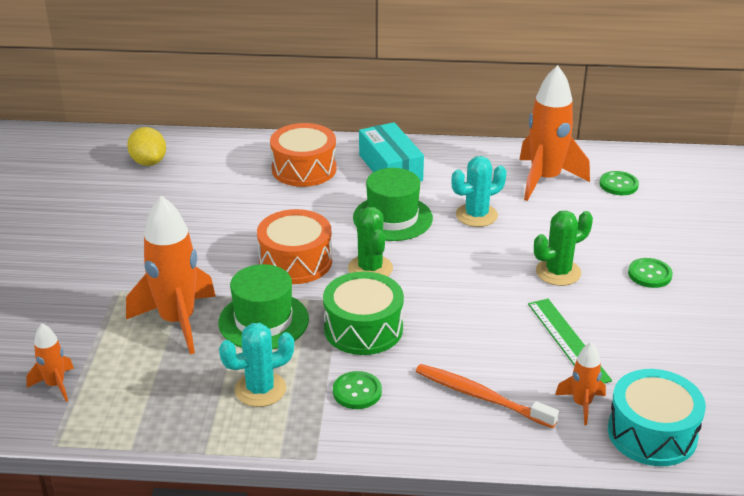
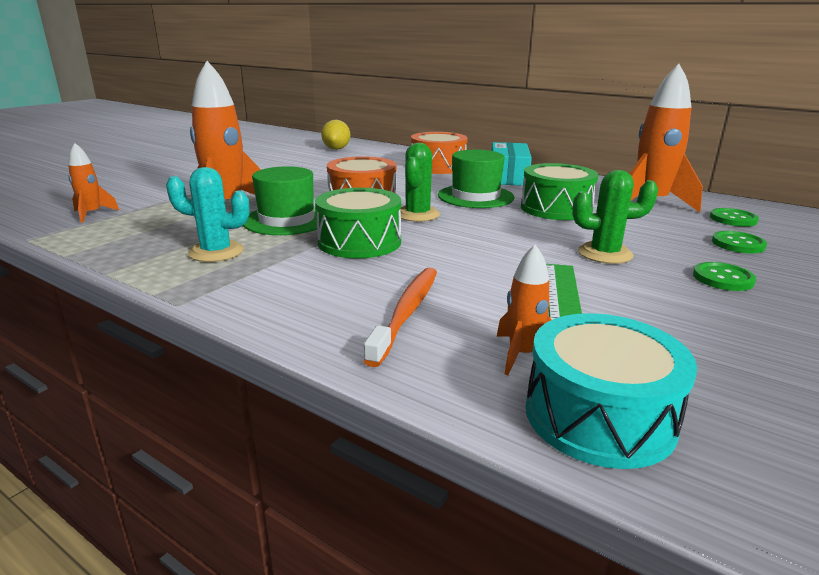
camera: 30 degrees right, 10 degrees down
(357, 392) = (291, 275): green button -> green button (738, 244)
(476, 215) = (556, 208): turquoise cactus -> green drum
(481, 396) = (407, 312): orange toothbrush -> orange toothbrush turned 45 degrees clockwise

